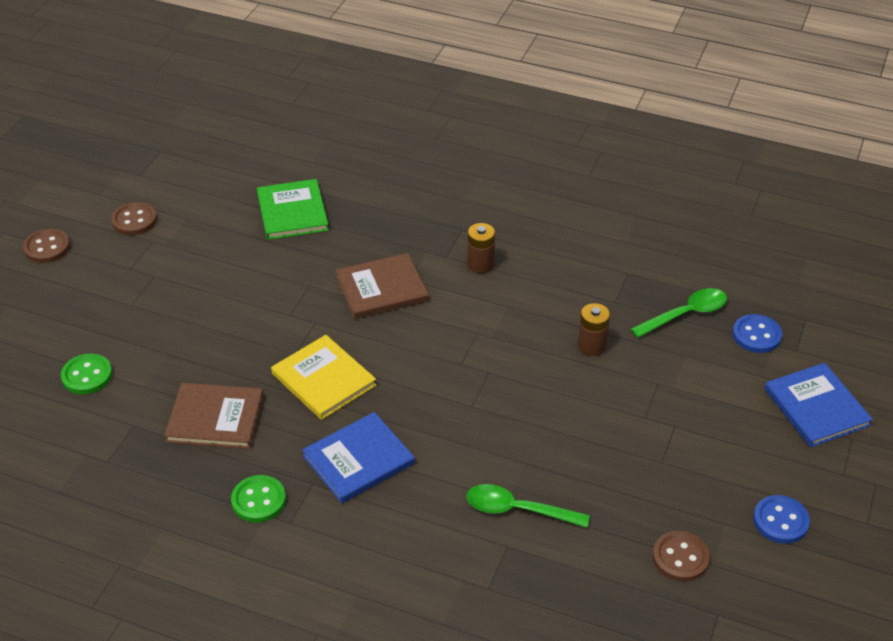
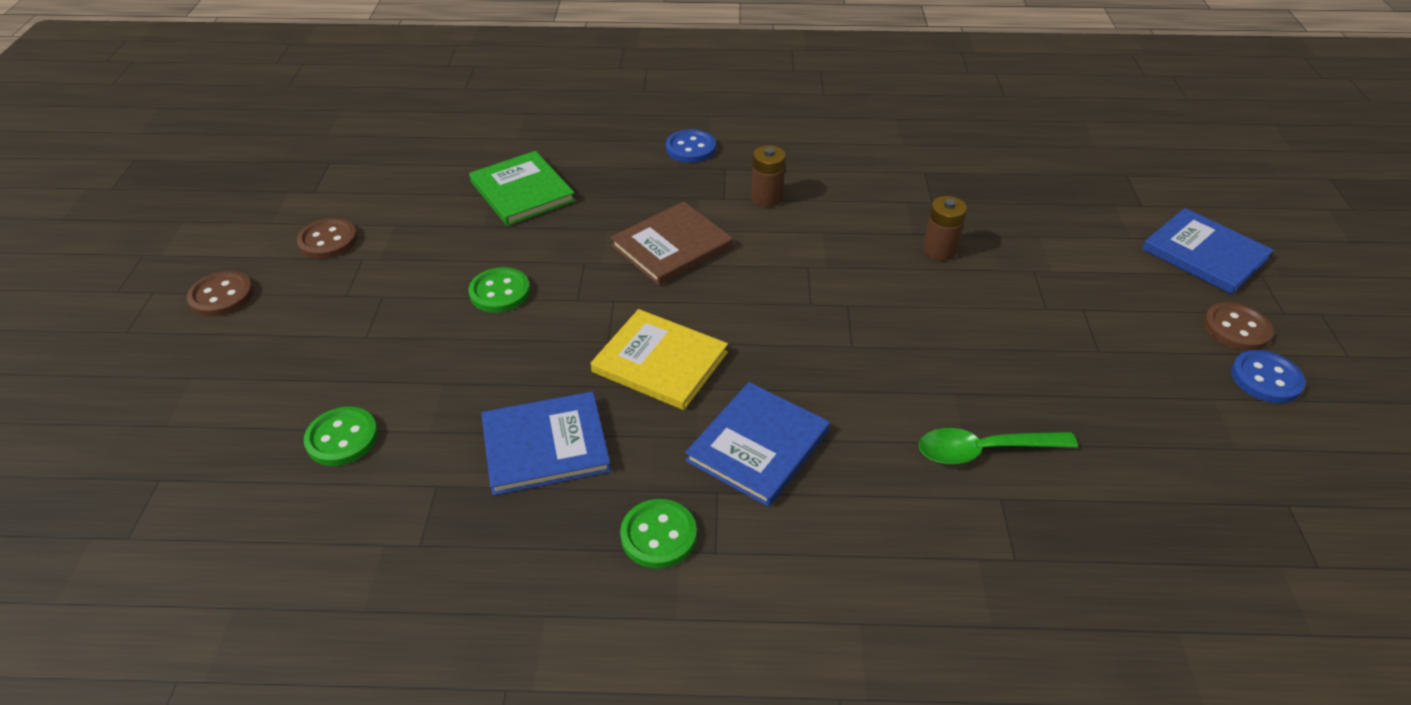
camera: 20 degrees left, 0 degrees up
(215, 418) = (545, 445): brown book -> blue book
(237, 294) = (500, 292): none -> green button
(680, 558) = (1199, 451): brown button -> brown button (1236, 329)
(685, 314) = (1010, 197): green spoon -> none
(756, 335) = (1094, 200): blue button -> blue button (691, 148)

